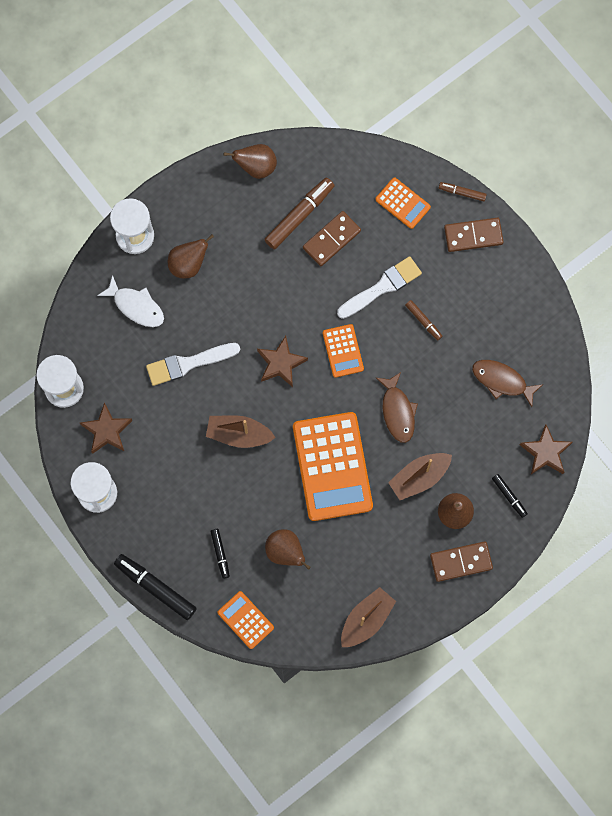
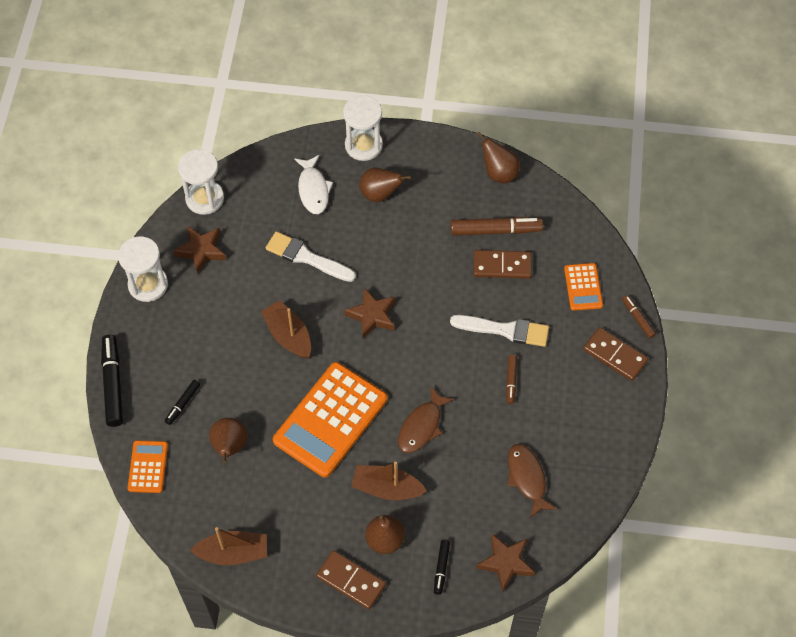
camera: 45 degrees right, 15 degrees down
(343, 351) = (427, 347): orange calculator -> none

